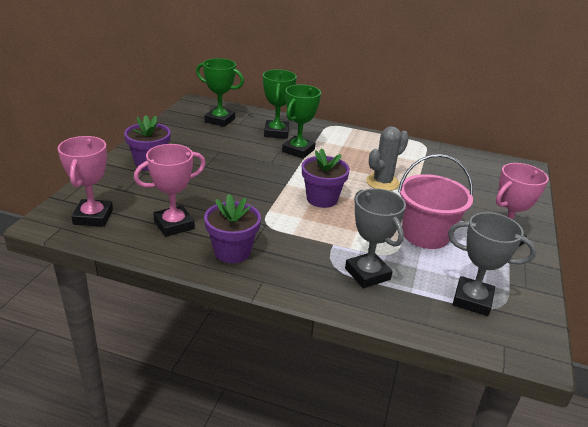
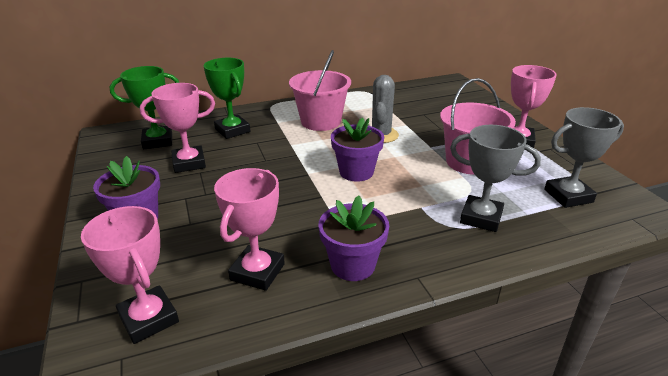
camera: 35 degrees left, 0 degrees up
(220, 143) = (189, 163): none -> pink trophy
(298, 150) = (275, 138): green trophy -> none
(349, 152) = (321, 121): none -> pink bucket

